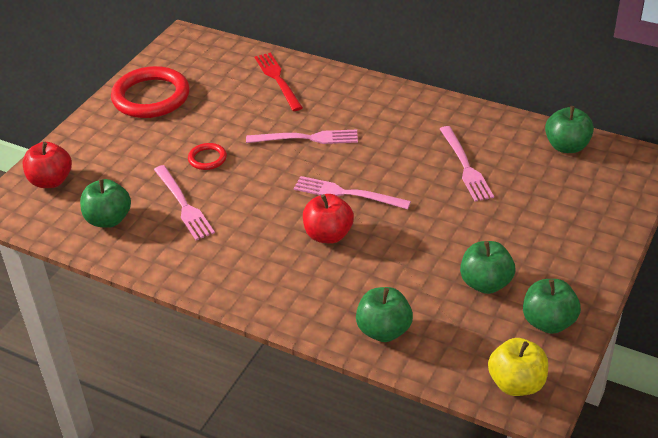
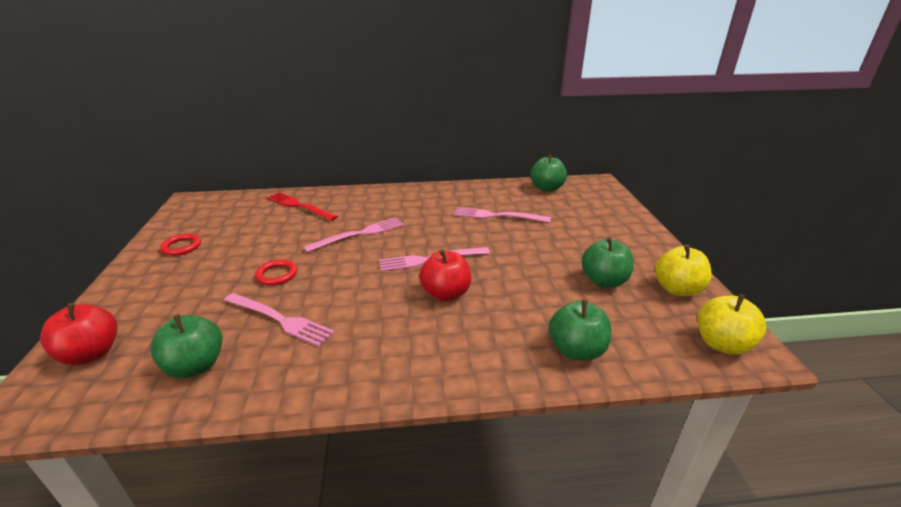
camera: 35 degrees left, 10 degrees down
(151, 97) = (181, 247): red ring -> red ring, size x0.46
(465, 166) = (497, 216): pink fork -> pink fork turned 150 degrees clockwise
(548, 322) = (677, 289): green apple -> yellow apple

